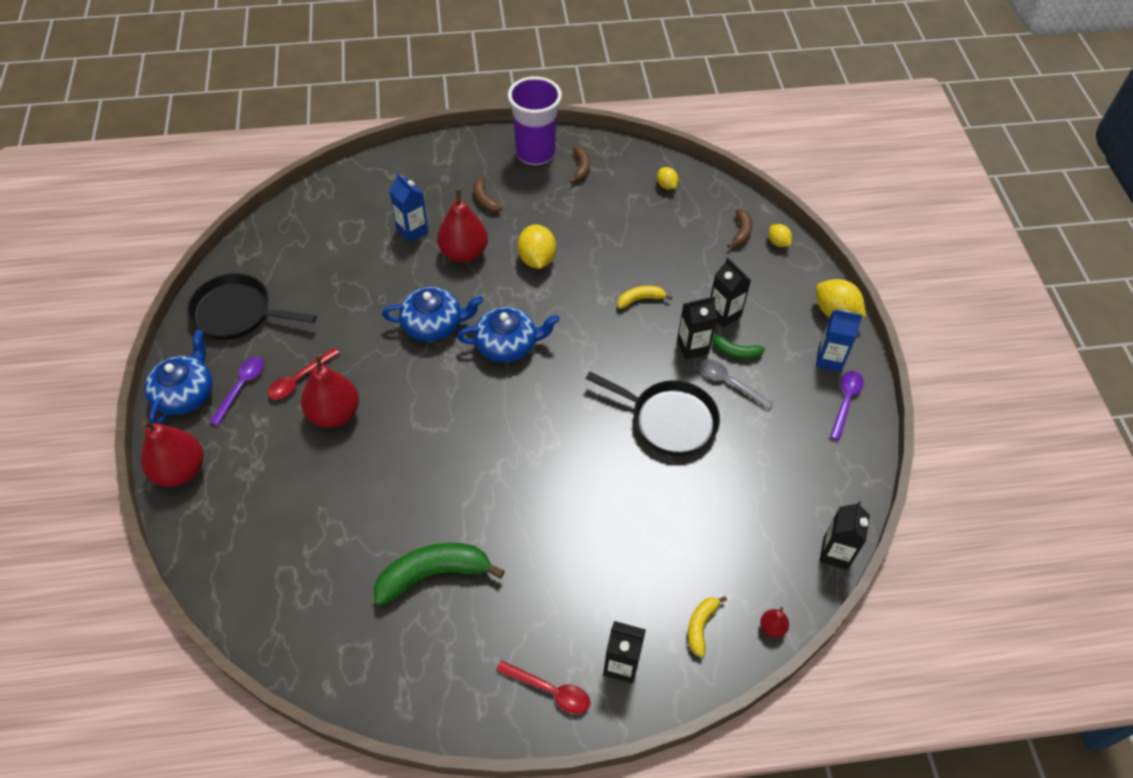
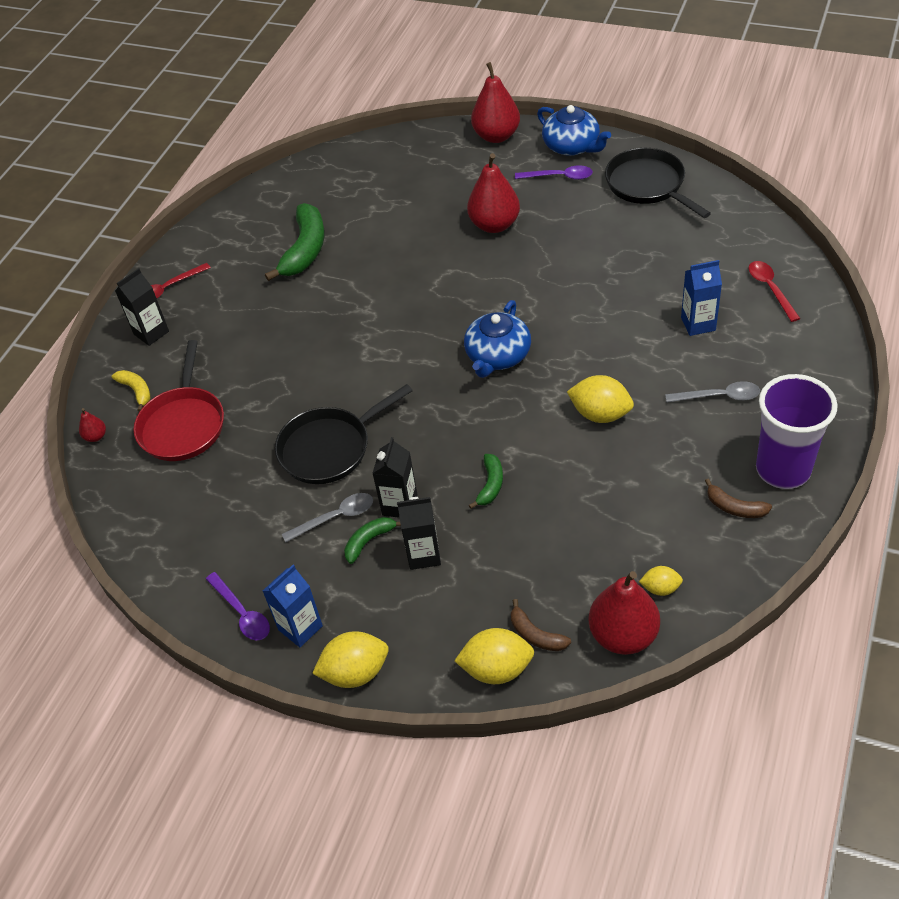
camera: 125 degrees right, 5 degrees down
(237, 313) = (648, 185): black pan -> black pan turned 75 degrees counterclockwise
(241, 387) = (559, 177): purple spoon -> purple spoon turned 45 degrees counterclockwise
(299, 379) = (546, 211): red spoon -> red spoon (770, 289)
(433, 325) = (556, 309): blue teapot -> none
(464, 253) = (642, 356): red pear -> red pear (623, 635)
(484, 200) = (719, 396): brown banana -> grey spoon
(640, 299) = (490, 485): yellow banana -> green banana
(713, 554) = (183, 424): none -> red pan
(778, 243) = (496, 669): yellow lemon -> yellow lemon, size x1.78
(835, 553) = (111, 514): black carton -> none

